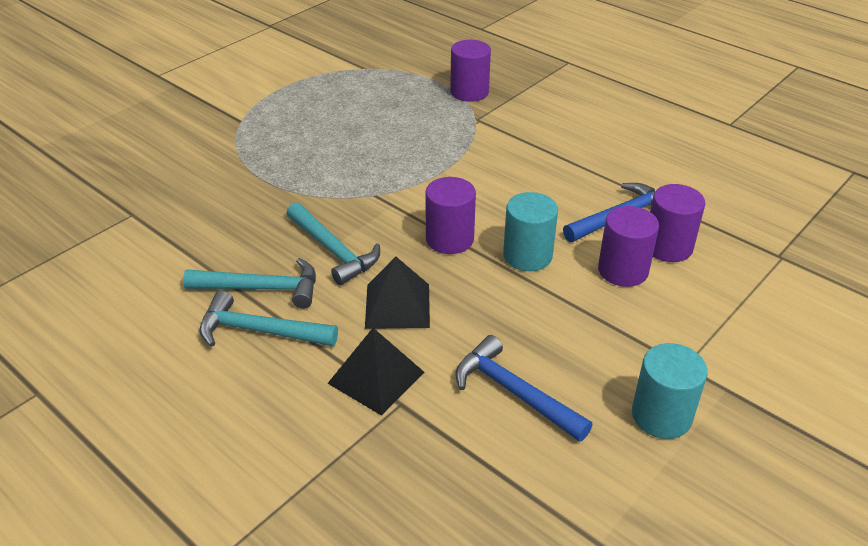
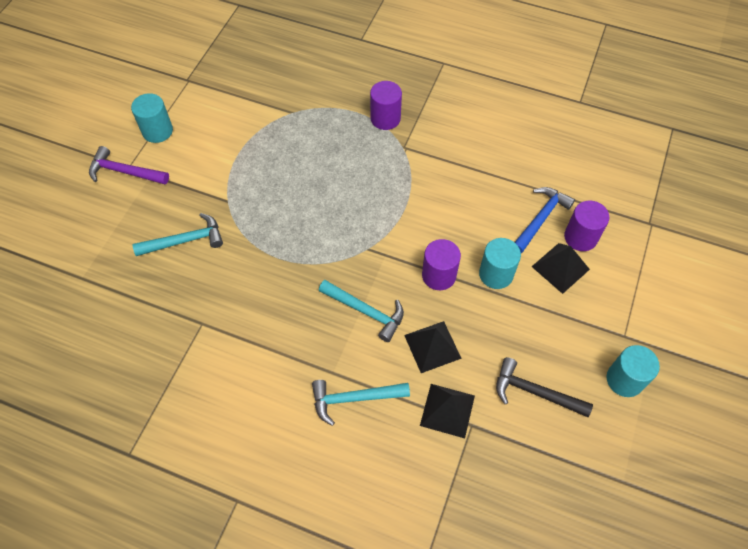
camera: 20 degrees left, 20 degrees up
(151, 77) = (125, 172): none -> purple hammer
(209, 55) = (157, 131): none -> turquoise cylinder
(262, 288) = (335, 362): turquoise hammer -> turquoise hammer (185, 240)
(514, 392) = (535, 392): blue hammer -> black hammer
(623, 270) = (560, 268): purple cylinder -> black pyramid

